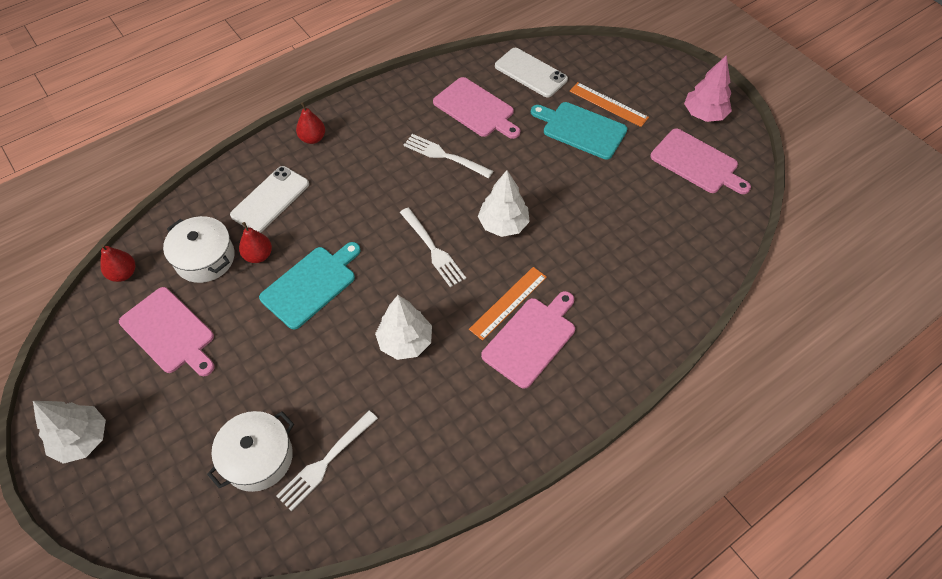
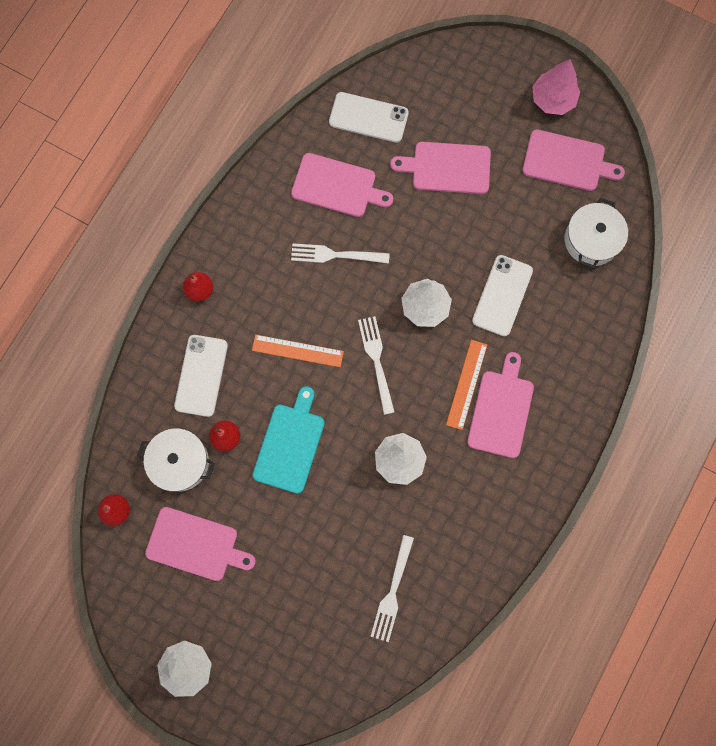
camera: 25 degrees left, 20 degrees up
(258, 458) = (337, 614): white pot -> white pot (591, 240)
(433, 249) = (376, 361): white fork -> white fork turned 135 degrees counterclockwise
(581, 129) = (447, 168): turquoise cutting board -> pink cutting board
(582, 243) = (502, 295): none -> white phone
(608, 104) = (459, 125): orange ruler -> orange ruler (297, 350)

